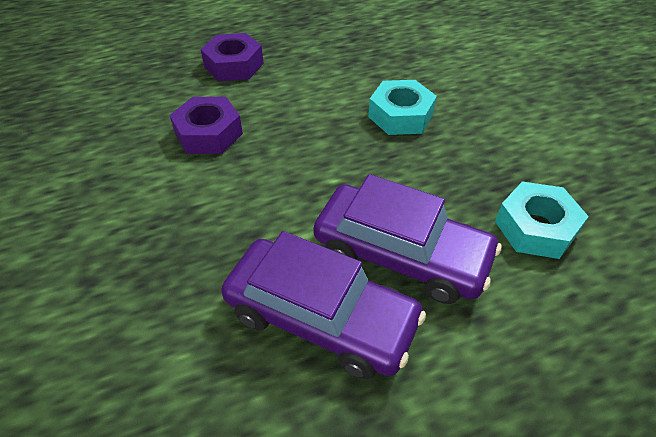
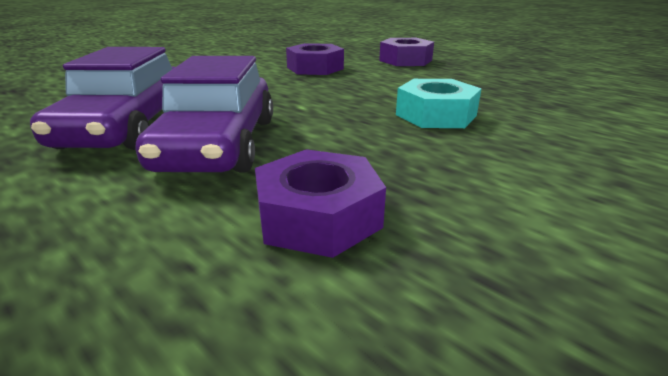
camera: 65 degrees right, 20 degrees down
(535, 227) = (318, 216): turquoise nut -> purple nut

